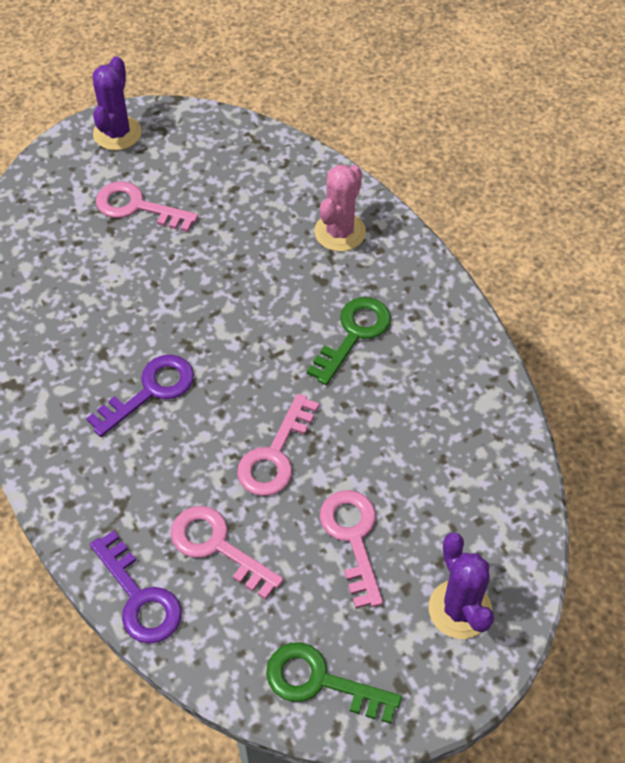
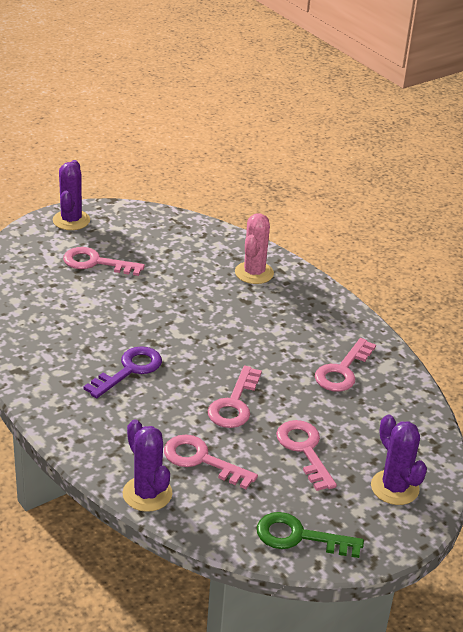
camera: 10 degrees left, 20 degrees down
(139, 597) = (147, 494): purple key -> purple cactus
(354, 334) = (278, 331): green key -> none
(427, 406) = (342, 371): none -> pink key

